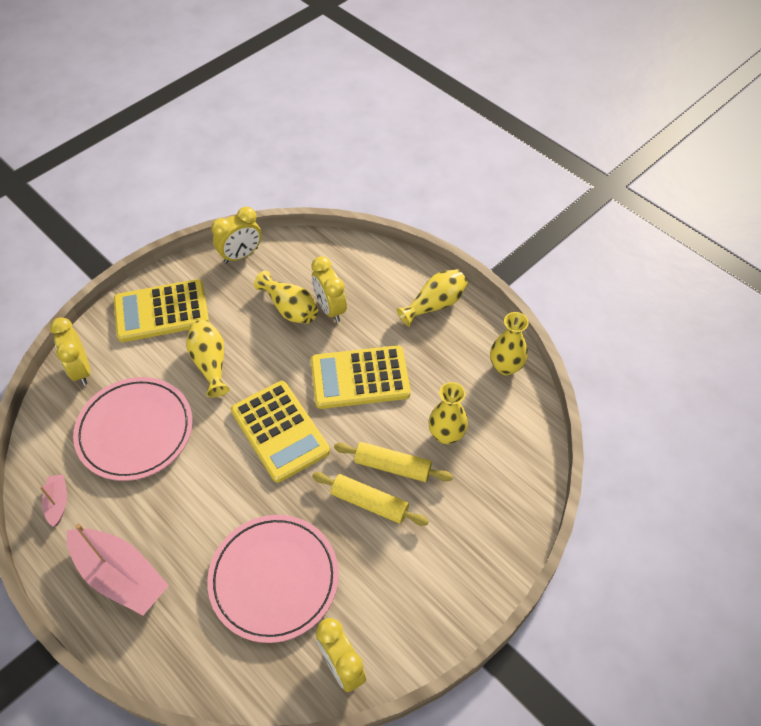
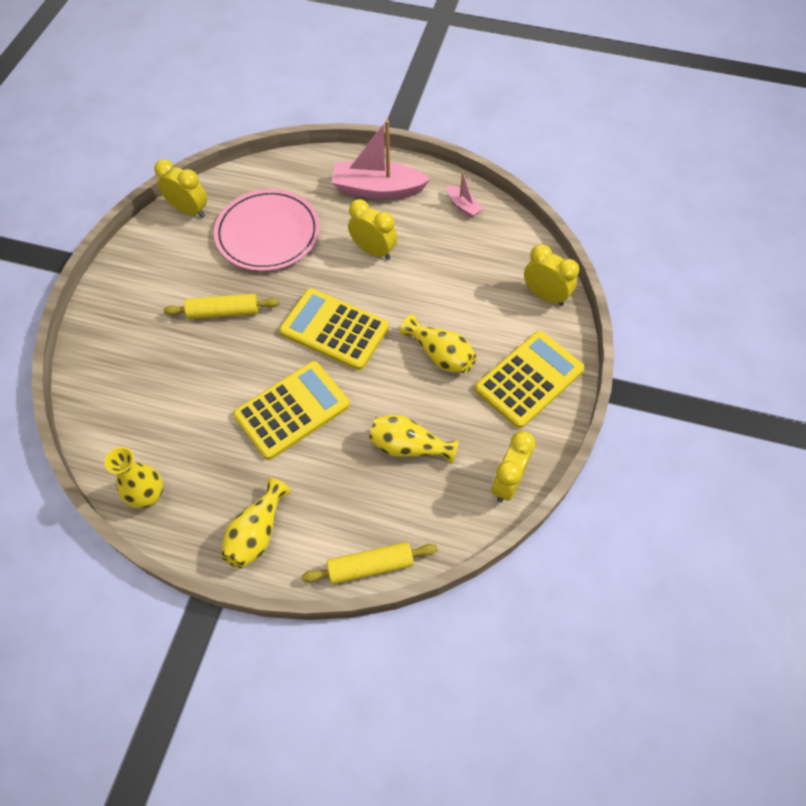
camera: 150 degrees right, 5 degrees up
(135, 431) = (454, 274): pink plate -> none
(330, 308) = (367, 468): yellow clock -> yellow clock (373, 251)
(392, 466) = (218, 348): yellow rolling pin -> yellow rolling pin (370, 566)
(446, 435) = (182, 397): yellow vase -> none

